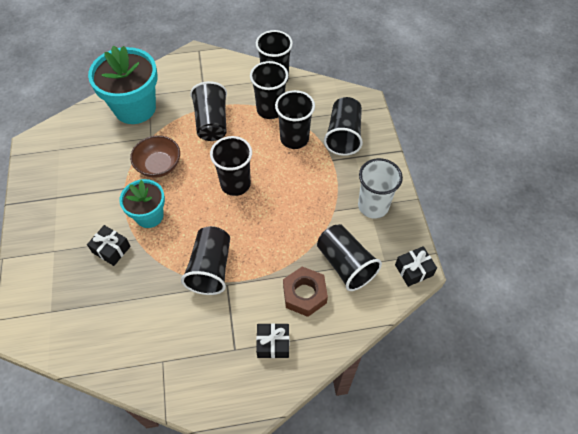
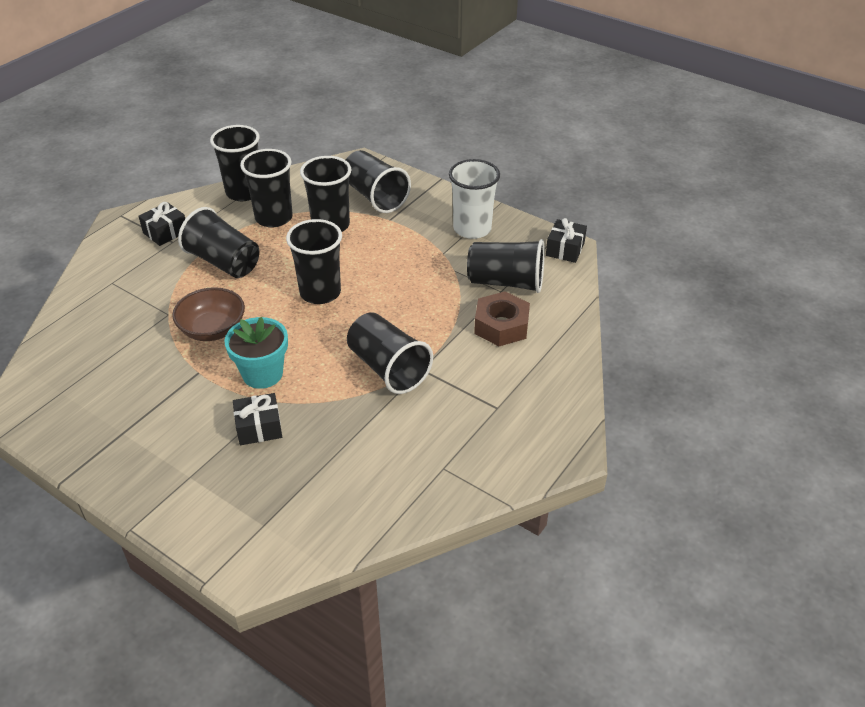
camera: 45 degrees left, 15 degrees down
(135, 108) = (111, 302): turquoise flower pot -> none
(273, 344) = (524, 378): black gift -> black gift (165, 232)

